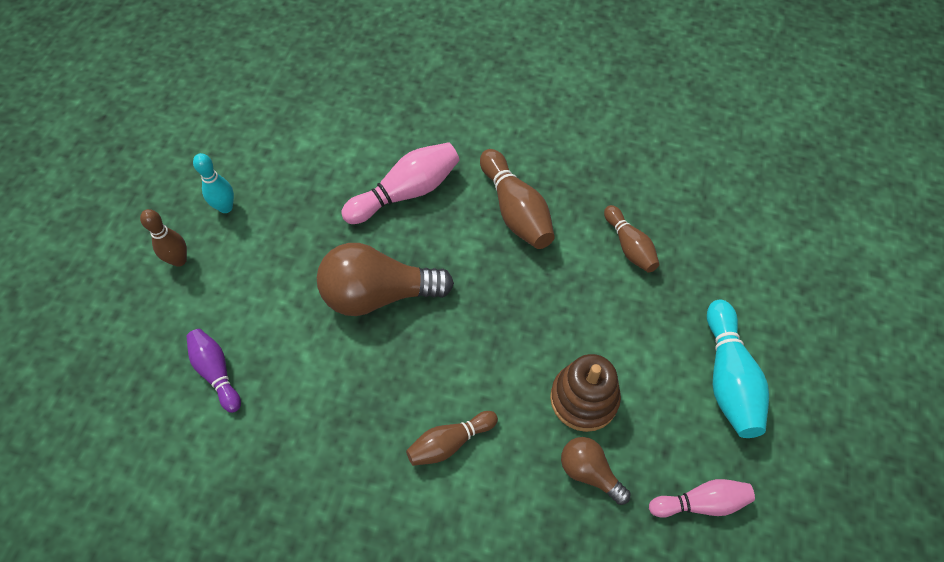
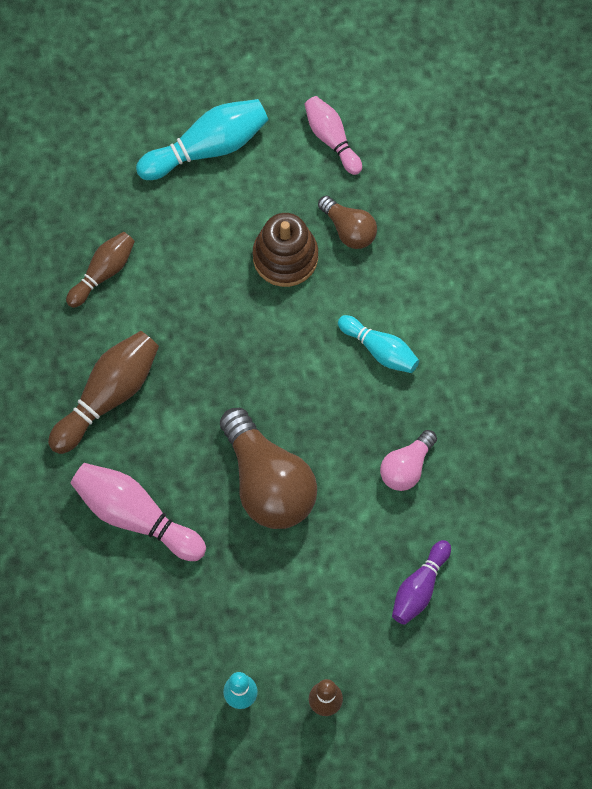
camera: 115 degrees left, 10 degrees up
(326, 412) = (406, 467): none -> pink light bulb
(450, 442) = (380, 349): brown bowling pin -> turquoise bowling pin
(589, 472) = (349, 229): brown light bulb -> brown light bulb turned 60 degrees counterclockwise

